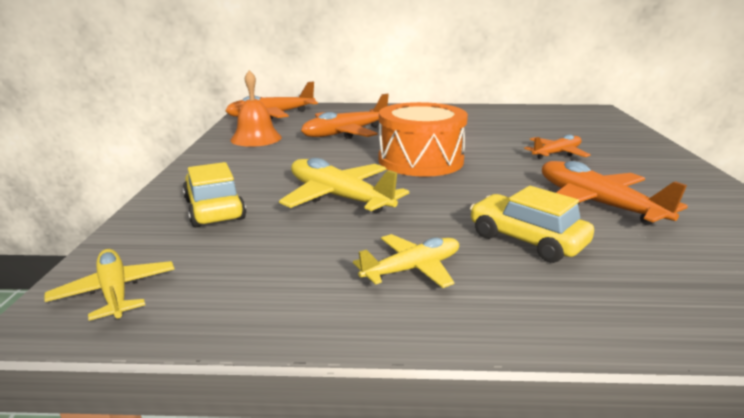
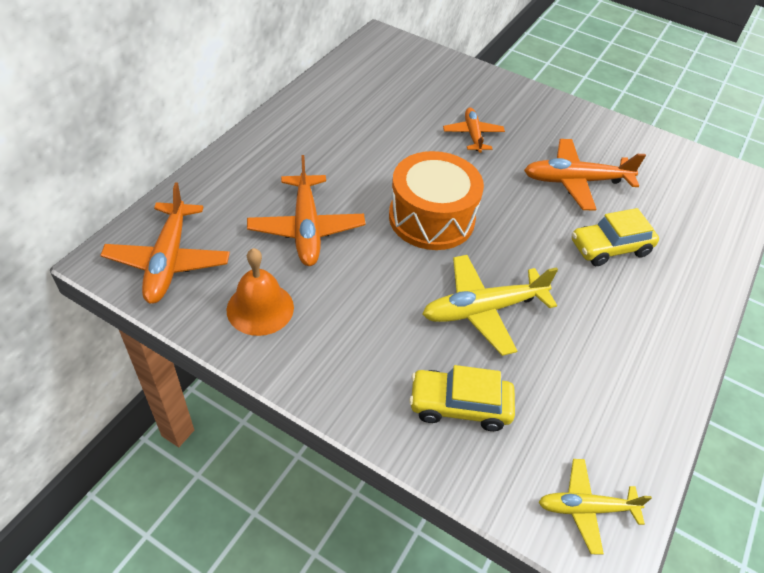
camera: 65 degrees left, 25 degrees up
(412, 269) = (623, 324): yellow plane -> none

